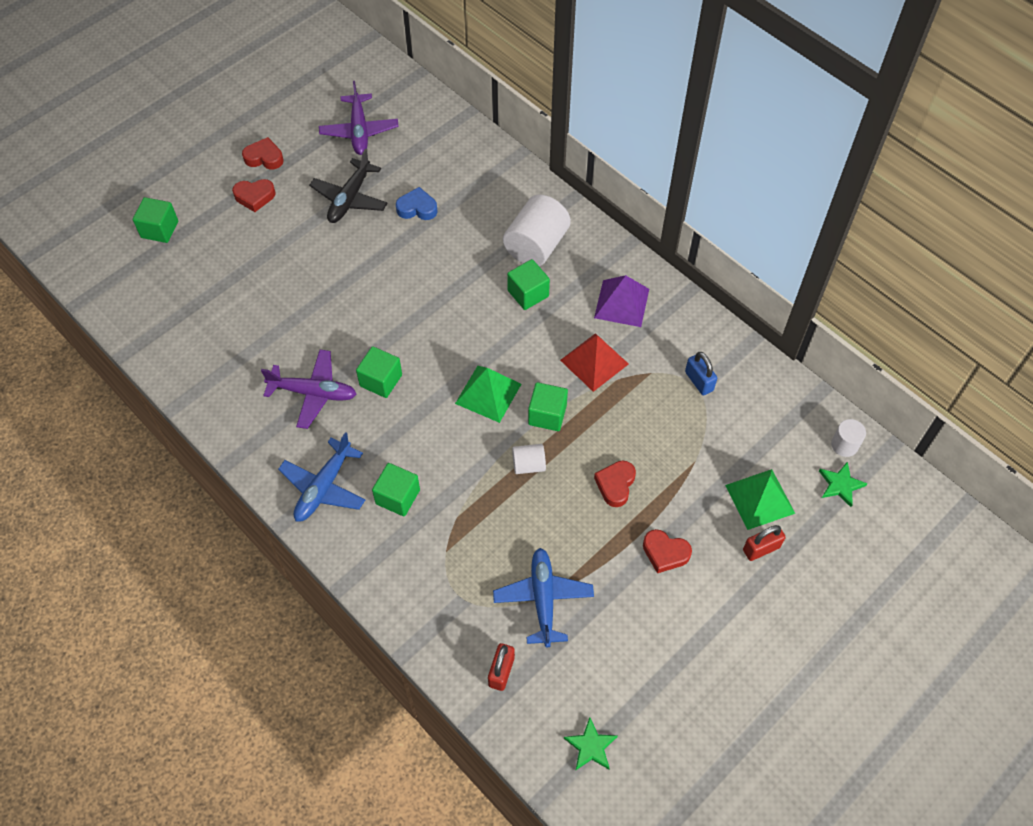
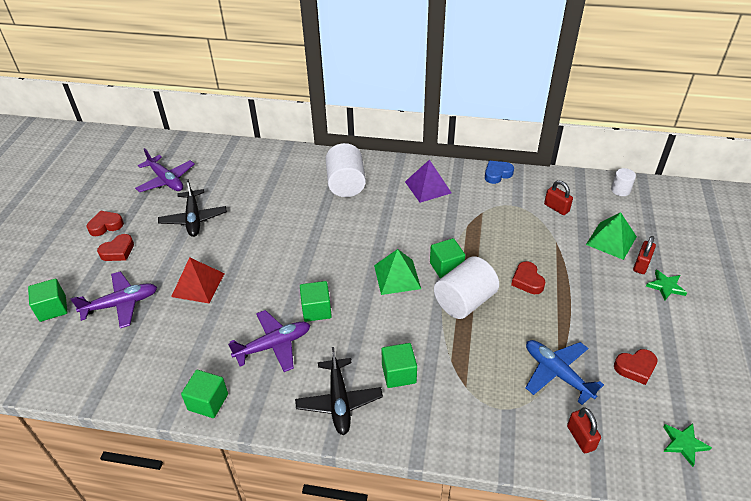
camera: 35 degrees left, 15 degrees down
(217, 261) = (121, 304): none -> purple plane
(324, 487) = (339, 401): blue plane -> black plane
(417, 208) = (247, 202): blue heart -> blue heart (497, 174)
(528, 293) = (366, 210): green cube -> green cube (208, 402)
(528, 465) = (464, 301): white cylinder -> white cylinder, size x1.97
(594, 362) = (444, 224): red pyramid -> red pyramid (198, 285)
(665, 553) = (595, 300): red heart -> red heart (635, 368)
(699, 381) = (513, 202): blue padlock -> none
(741, 420) = (556, 208): none -> red padlock
(840, 485) = (641, 209): green star -> green star (665, 286)

